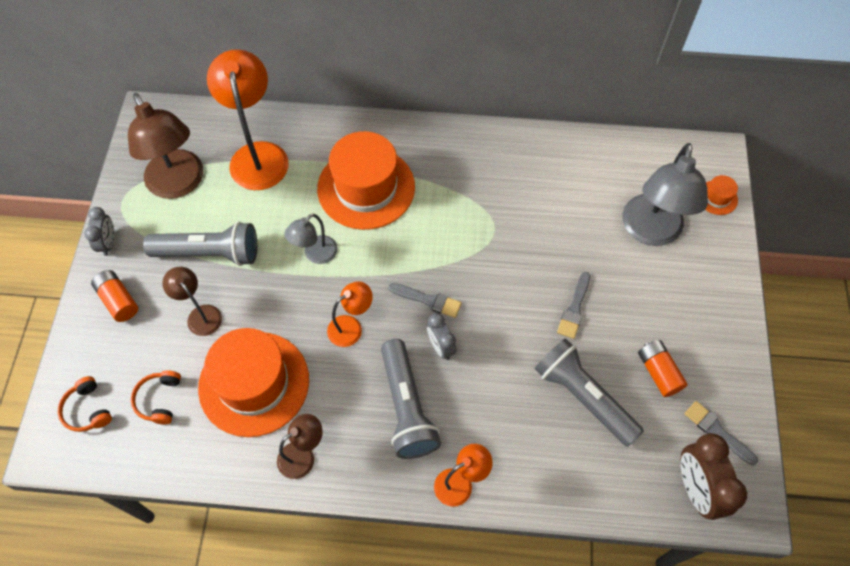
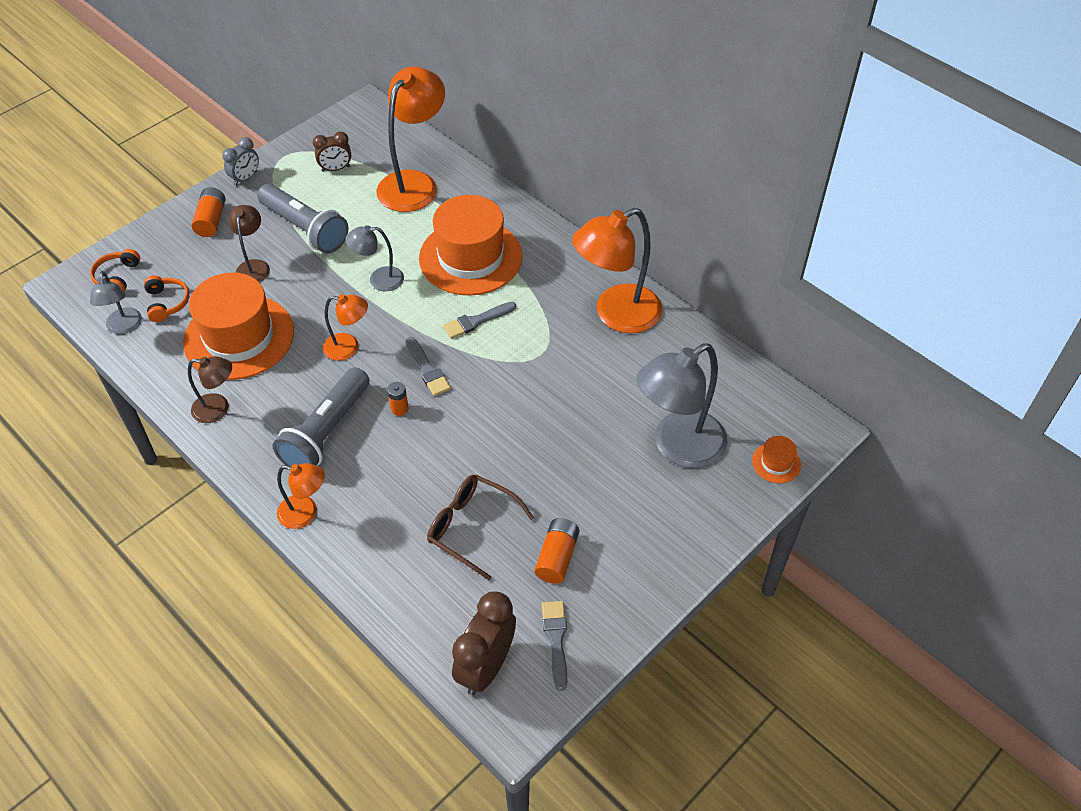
camera: 40 degrees right, 10 degrees down
(144, 448) = (124, 327): none -> grey lamp
(159, 399) = (167, 303): orange headphones -> orange headphones turned 120 degrees clockwise
(179, 184) = (335, 169): brown lamp -> brown clock
(441, 347) = (399, 409): grey clock -> orange battery
(514, 162) = (616, 315): none -> orange lamp
(574, 308) = (540, 458): grey brush -> grey brush (476, 321)
(583, 396) = (471, 527): grey flashlight -> brown glasses

